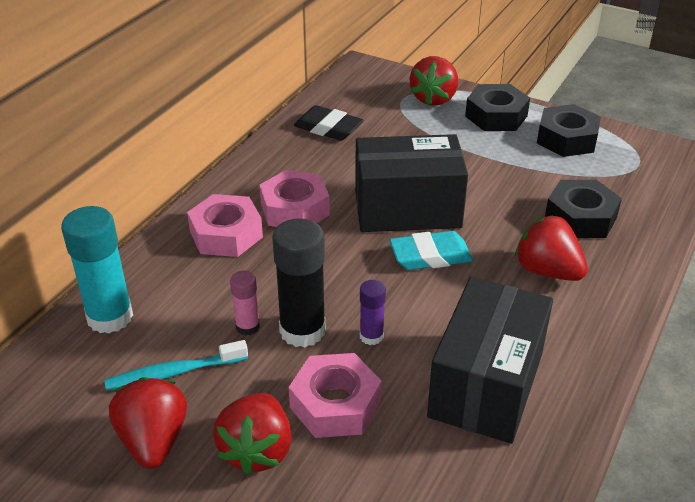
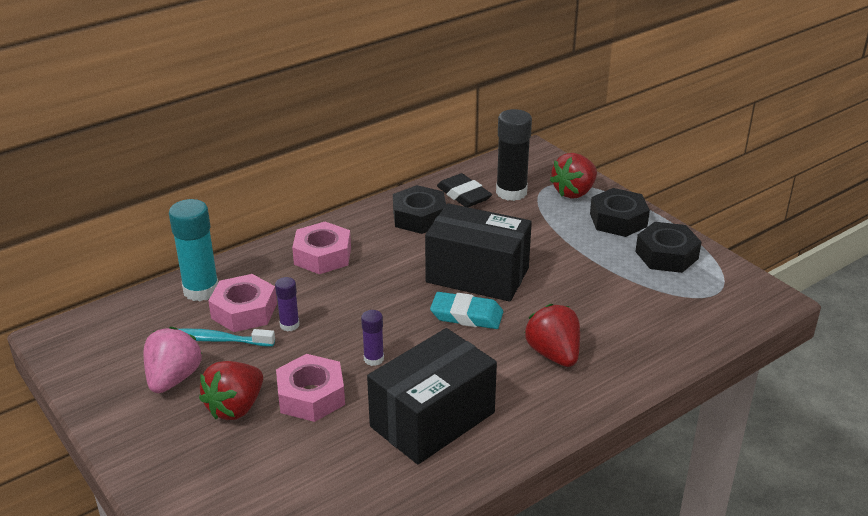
camera: 25 degrees right, 5 degrees down
(153, 441) = (173, 379): red strawberry -> pink strawberry
(247, 327) = (289, 325): pink glue stick -> purple glue stick
(295, 209) = (388, 251): pink nut -> pink nut (244, 311)
(302, 330) = (326, 339): black glue stick -> black glue stick (511, 192)
(580, 218) = (620, 322): black nut -> black nut (419, 217)

